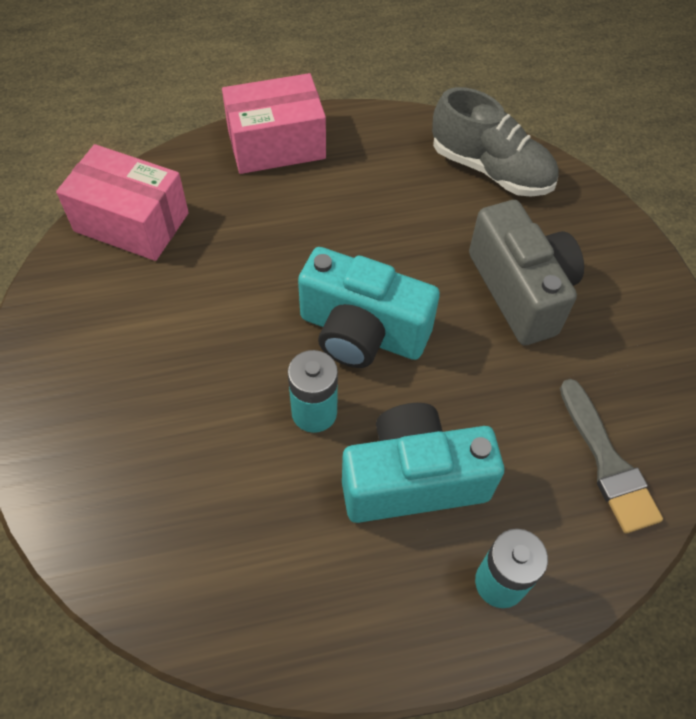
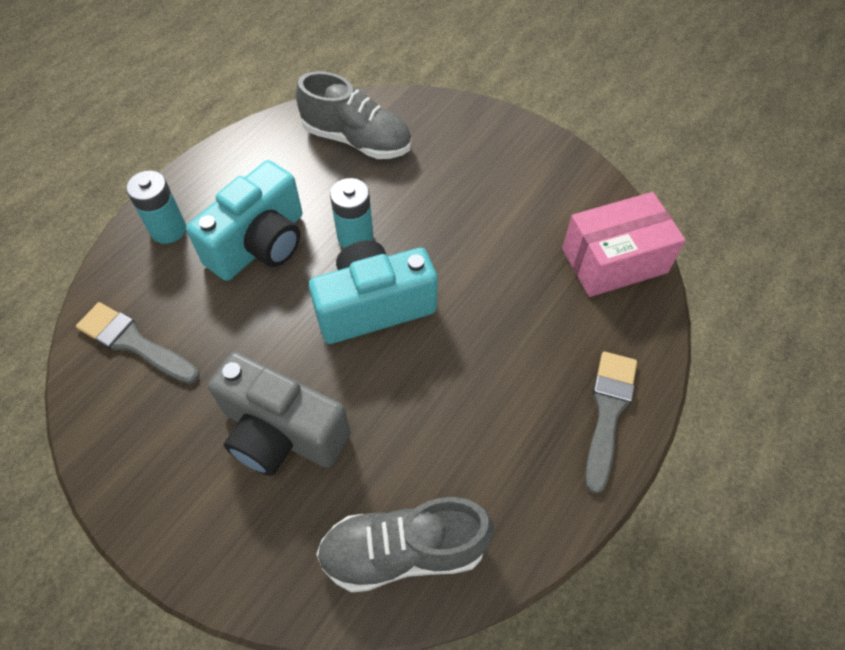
camera: 140 degrees right, 0 degrees up
(192, 538) = (357, 140): none -> grey shoe
(276, 144) = (608, 412): pink box -> grey brush

